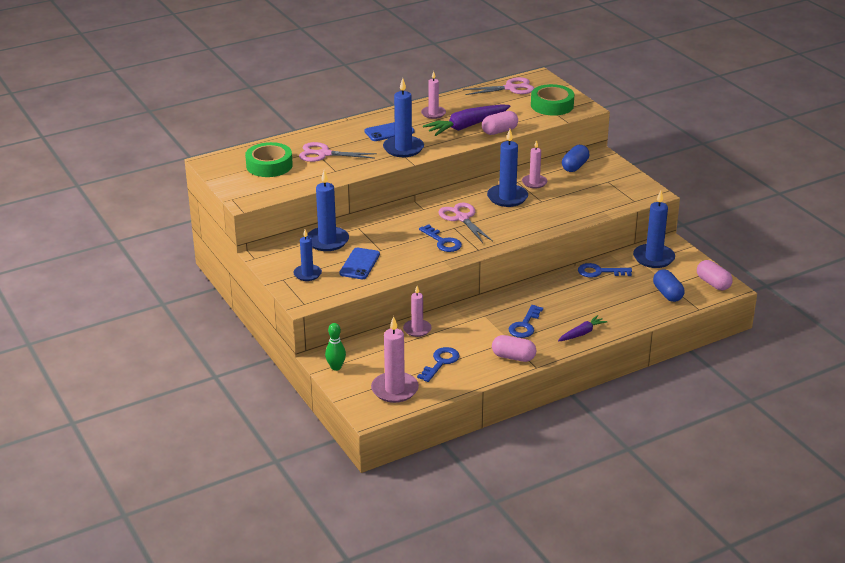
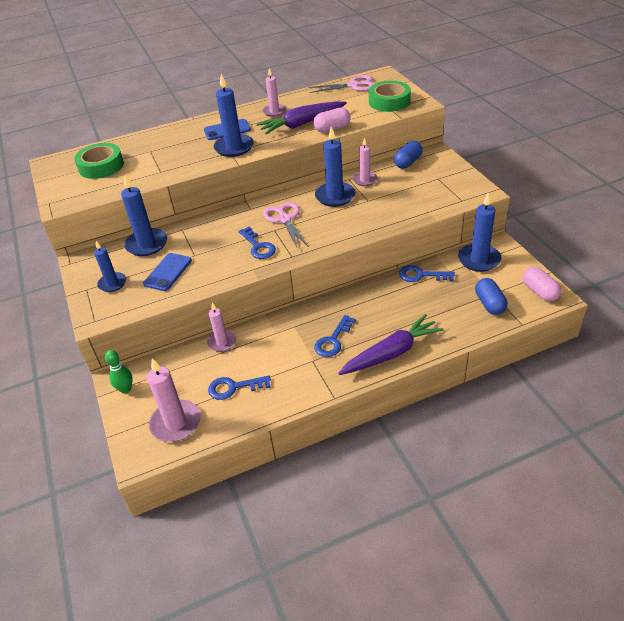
camera: 10 degrees right, 10 degrees up
(324, 154) = (157, 154): pink scissors -> none
(440, 363) = (234, 387): blue key -> blue key turned 135 degrees counterclockwise
(513, 357) = (312, 383): pink capsule -> none
(582, 333) = (391, 353): purple carrot -> purple carrot, size x1.82

